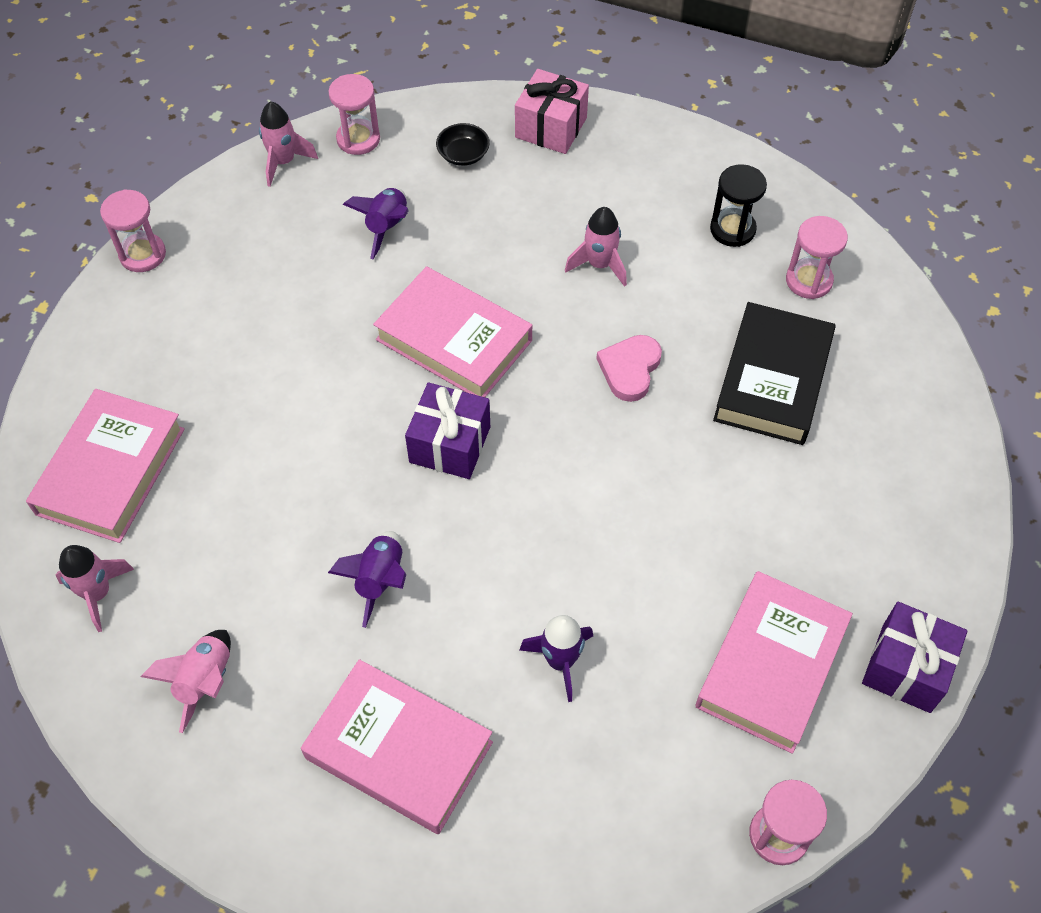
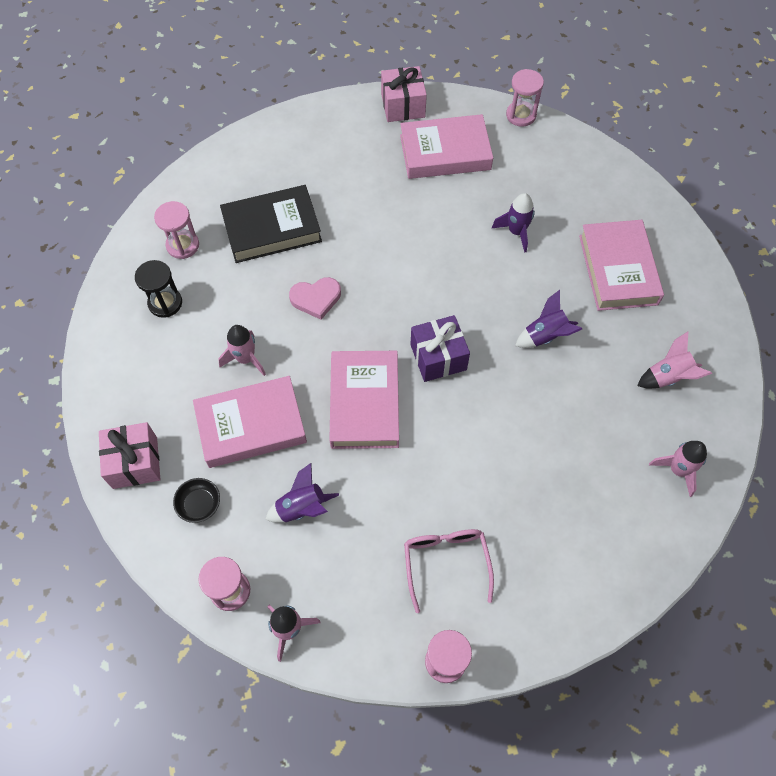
camera: 125 degrees left, 5 degrees up
(111, 471) = (608, 530): pink book -> pink book (251, 425)
(223, 308) = (446, 563): none -> pink glasses
(906, 668) = (403, 105): purple gift -> pink gift

